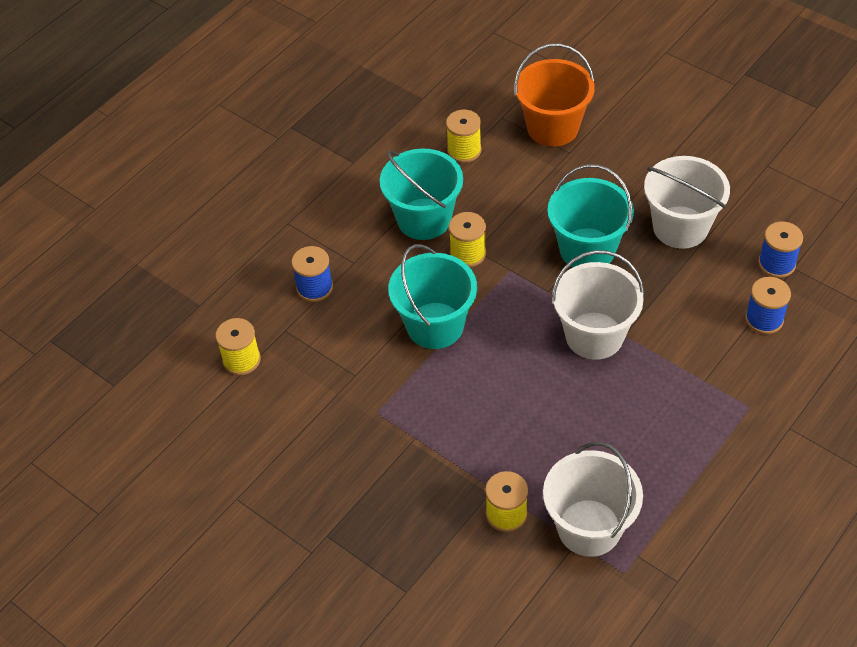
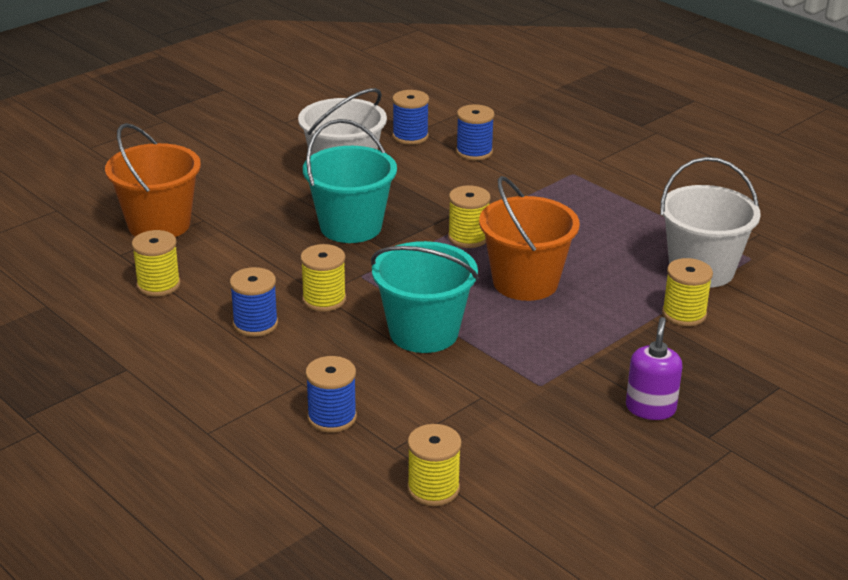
camera: 85 degrees left, 20 degrees down
(358, 492) = (650, 408): none -> purple soap dispenser
(424, 219) = (255, 324): turquoise bucket -> blue spool
(529, 387) = (525, 282): none -> orange bucket
(594, 336) = (468, 237): white bucket -> yellow spool

